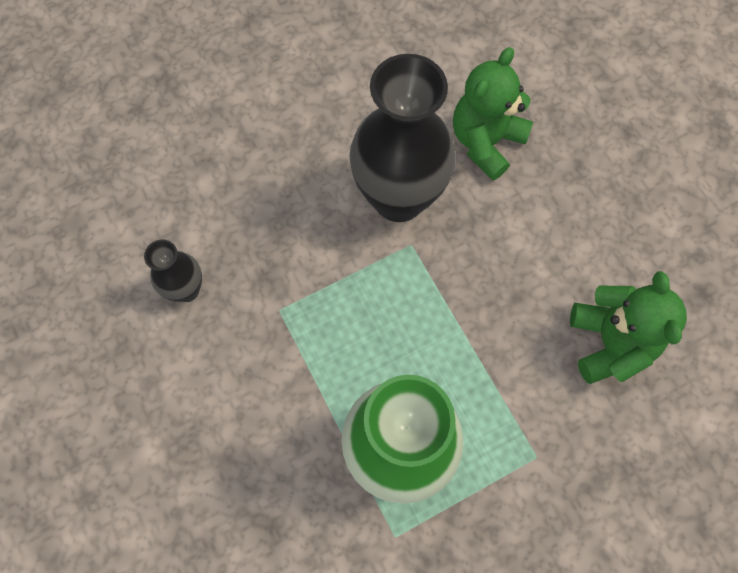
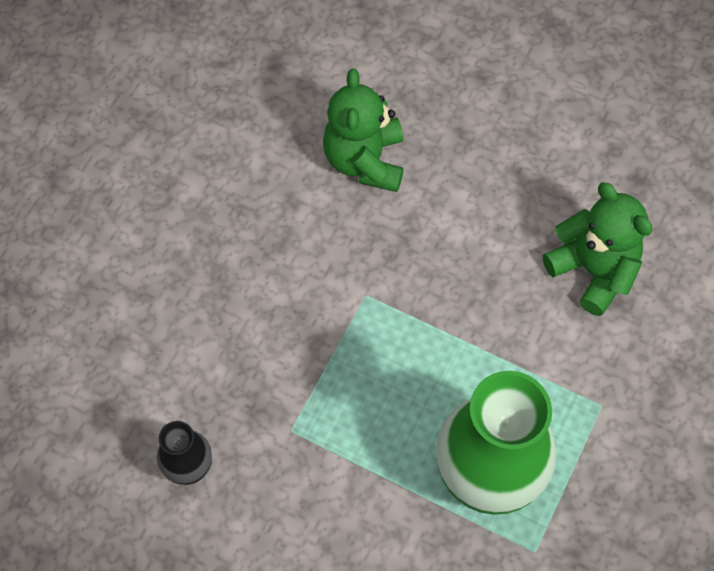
camera: 35 degrees left, 5 degrees down
(398, 198) = (324, 260): black vase -> none

